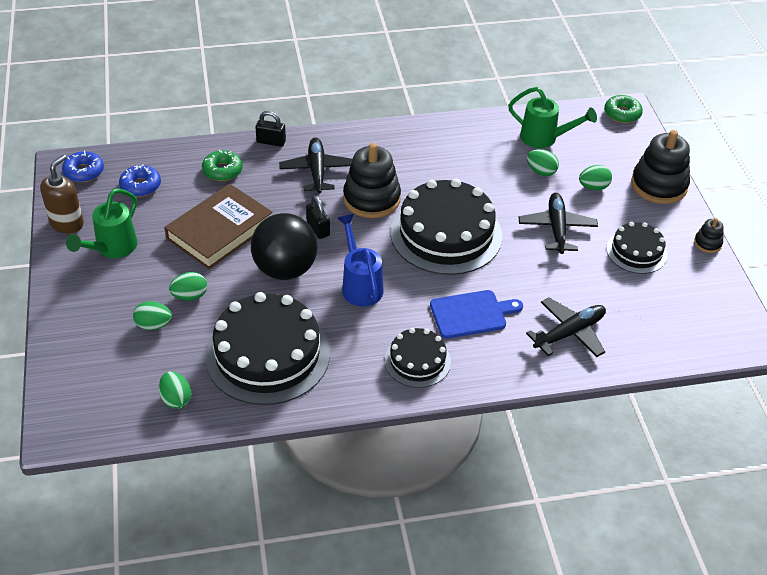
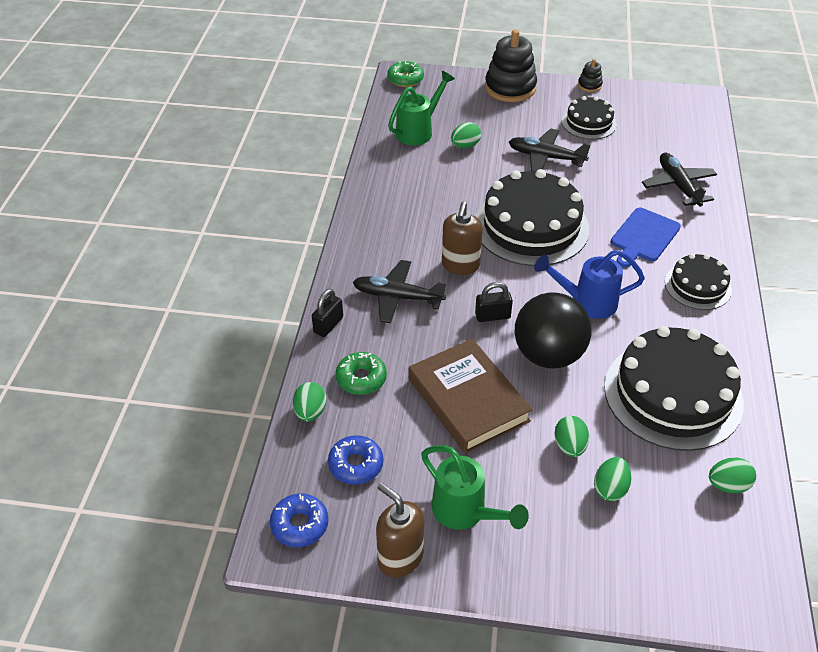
camera: 70 degrees left, 0 degrees up
(371, 199) = (460, 265): black stacking toy -> brown soap dispenser
(471, 314) = (643, 237): blue cutting board -> blue cutting board turned 150 degrees counterclockwise
(593, 187) = (498, 122): green egg -> green egg (310, 412)

